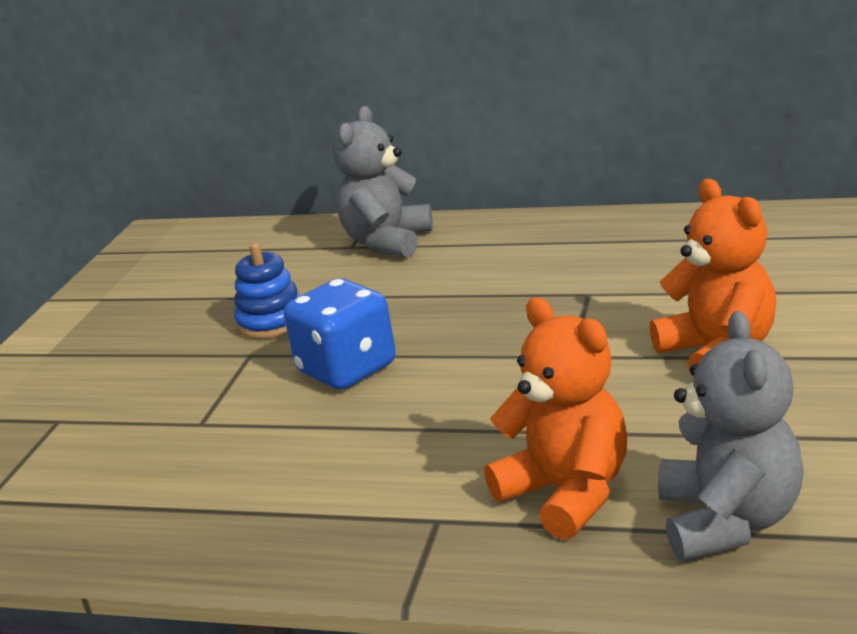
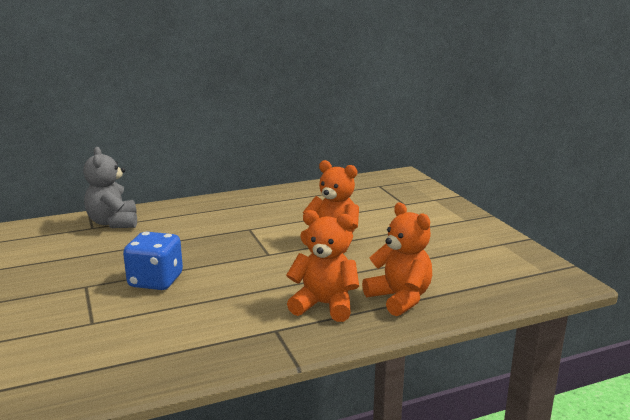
camera: 40 degrees left, 5 degrees down
(271, 322) = (82, 269): blue stacking toy -> none
(728, 521) = (399, 298): grey teddy bear -> orange teddy bear

